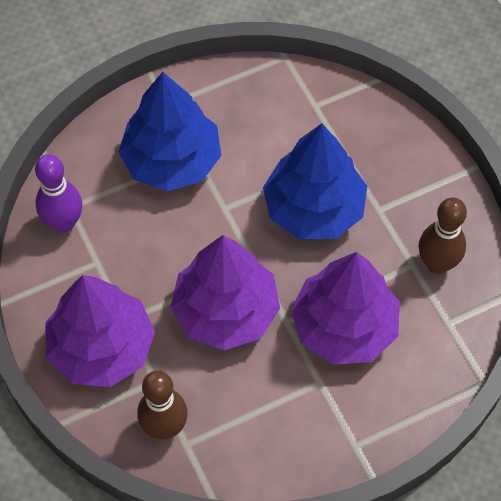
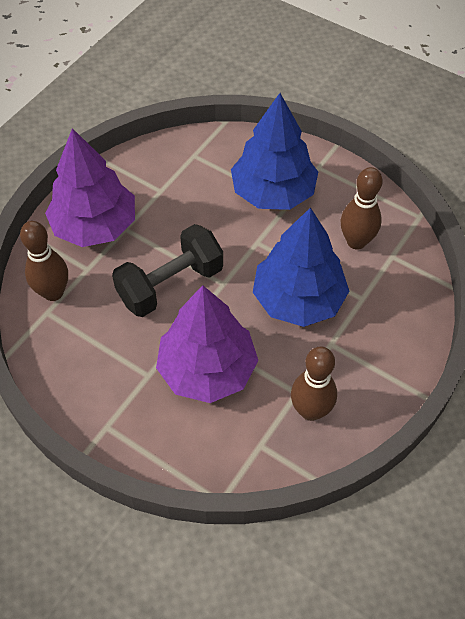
camera: 60 degrees right, 5 degrees down
(64, 222) = (179, 158): purple bowling pin -> none
(226, 311) = (170, 285): purple tree -> black dumbbell
(280, 124) = (356, 241): none -> brown bowling pin

